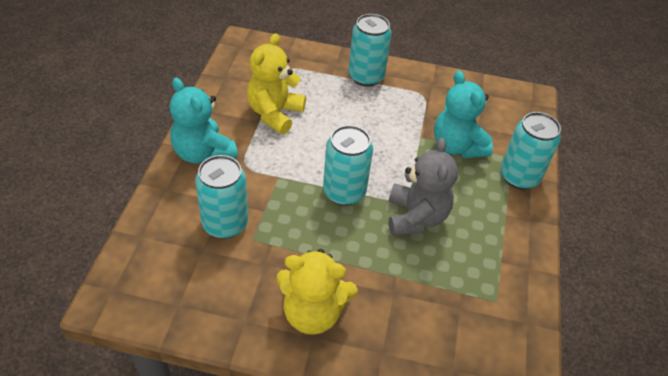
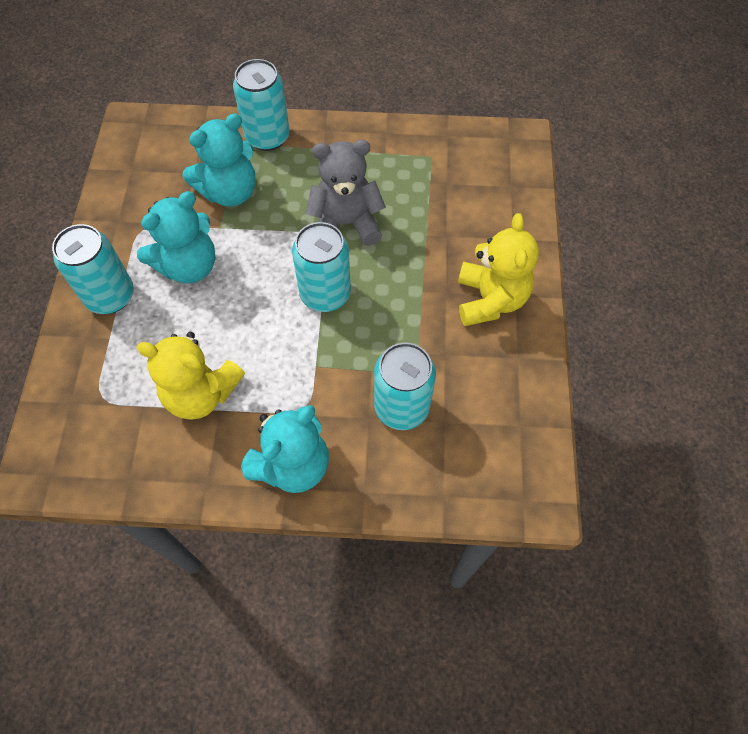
camera: 95 degrees left, 15 degrees up
(385, 116) = (189, 266): none -> turquoise teddy bear

